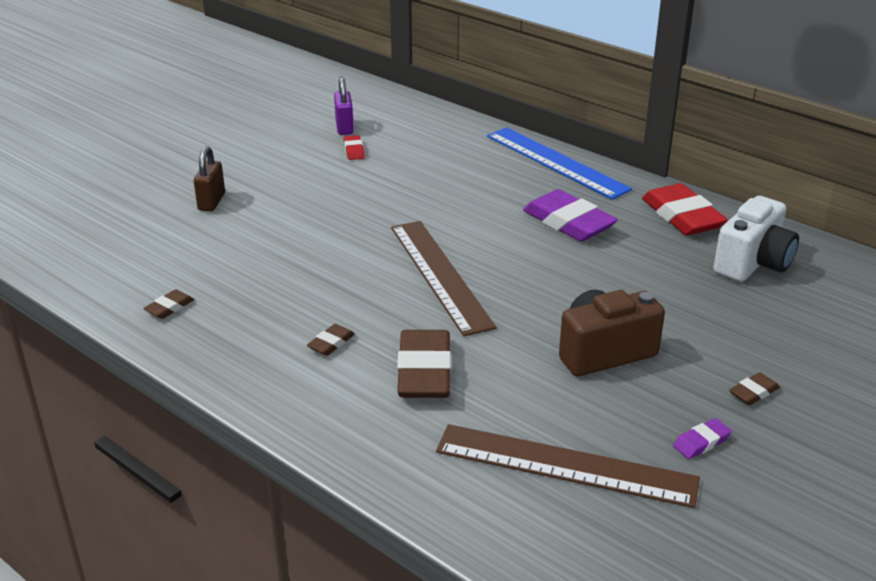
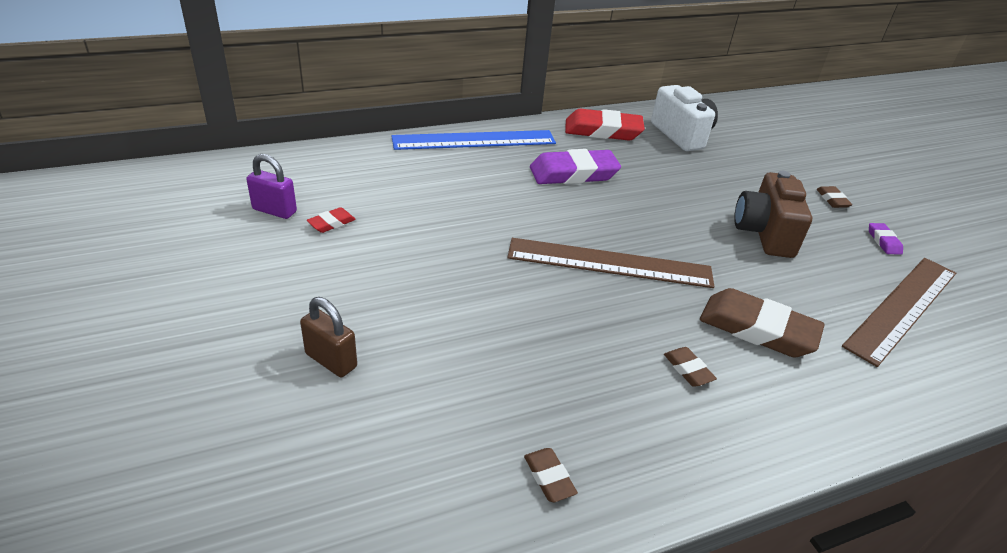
camera: 65 degrees left, 5 degrees up
(354, 150) = (331, 223): red eraser -> red eraser turned 60 degrees counterclockwise

